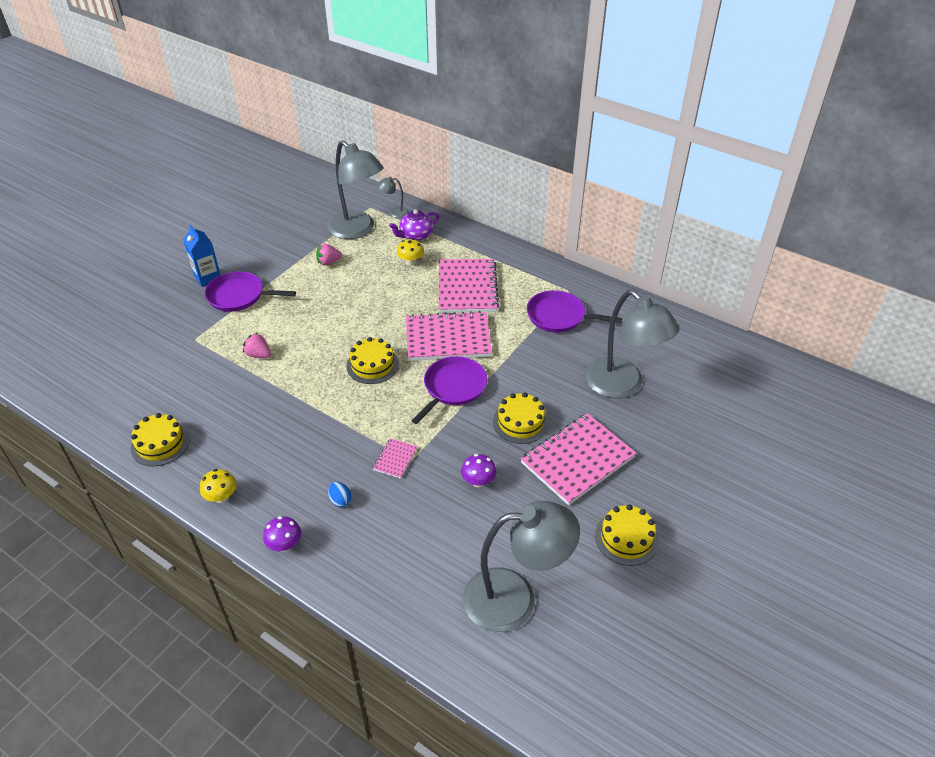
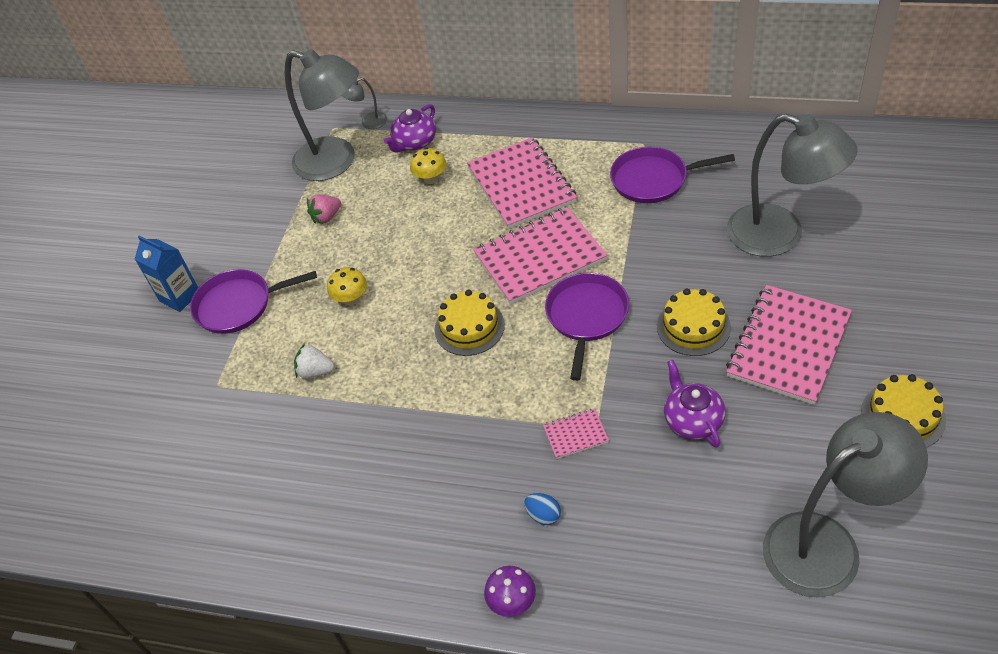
camera: 15 degrees left, 5 degrees up
(160, 443) = (262, 541): yellow cake -> none
(221, 497) = (390, 576): yellow mushroom -> yellow mushroom (351, 299)
(258, 355) = (315, 372): pink strawberry -> white strawberry
(395, 459) = (575, 434): pink notebook -> pink notebook turned 75 degrees clockwise
(478, 481) = (692, 420): purple mushroom -> purple teapot

